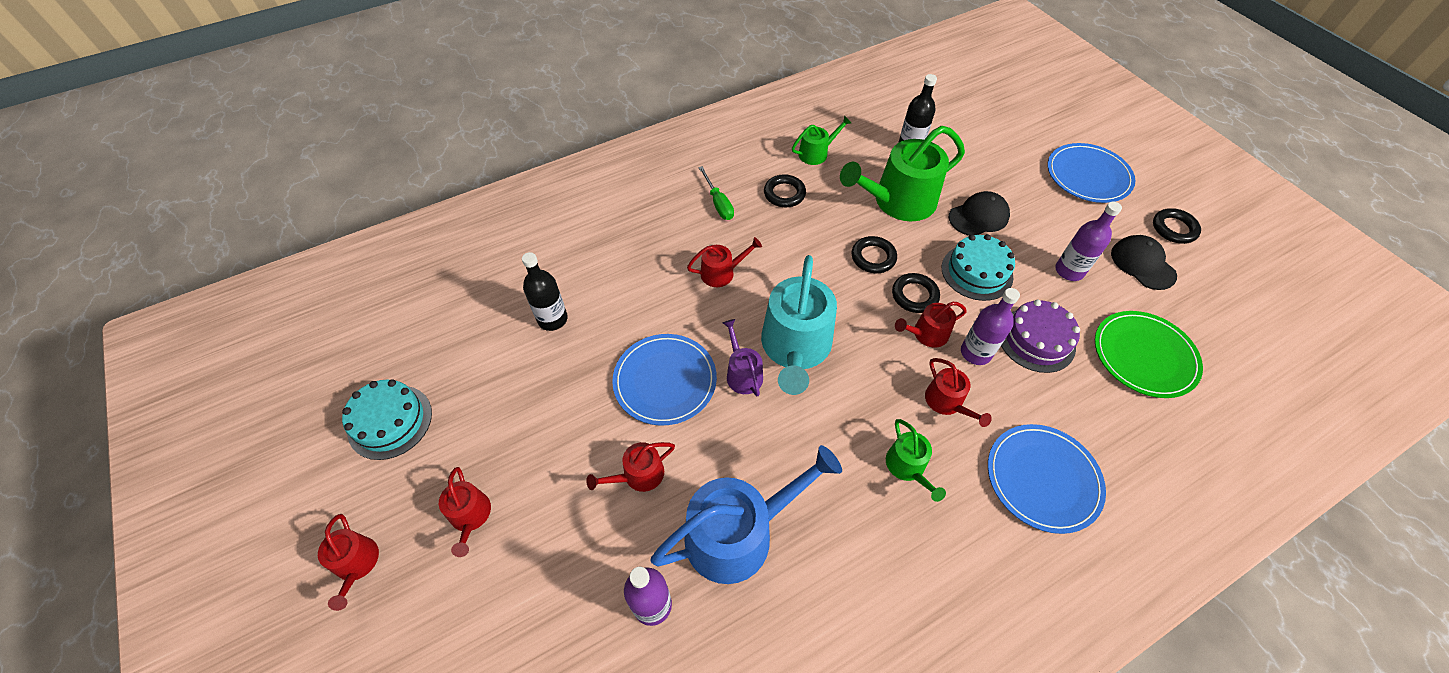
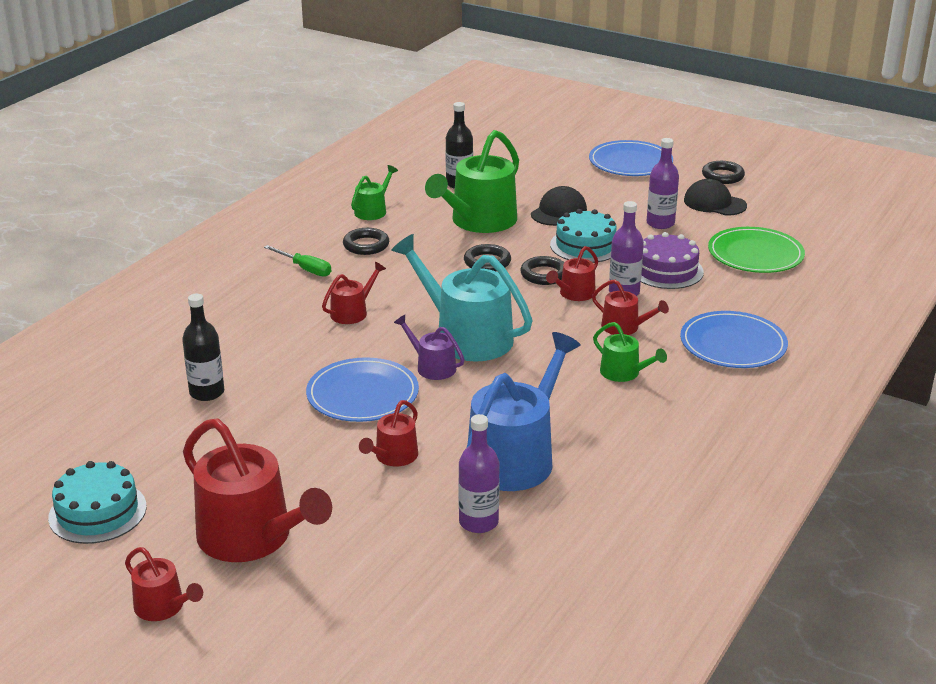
camera: 30 degrees left, 25 degrees down
(470, 516) = (252, 537): red watering can -> red watering can, size x2.02
(795, 347) = (466, 337): turquoise watering can -> turquoise watering can turned 150 degrees clockwise

